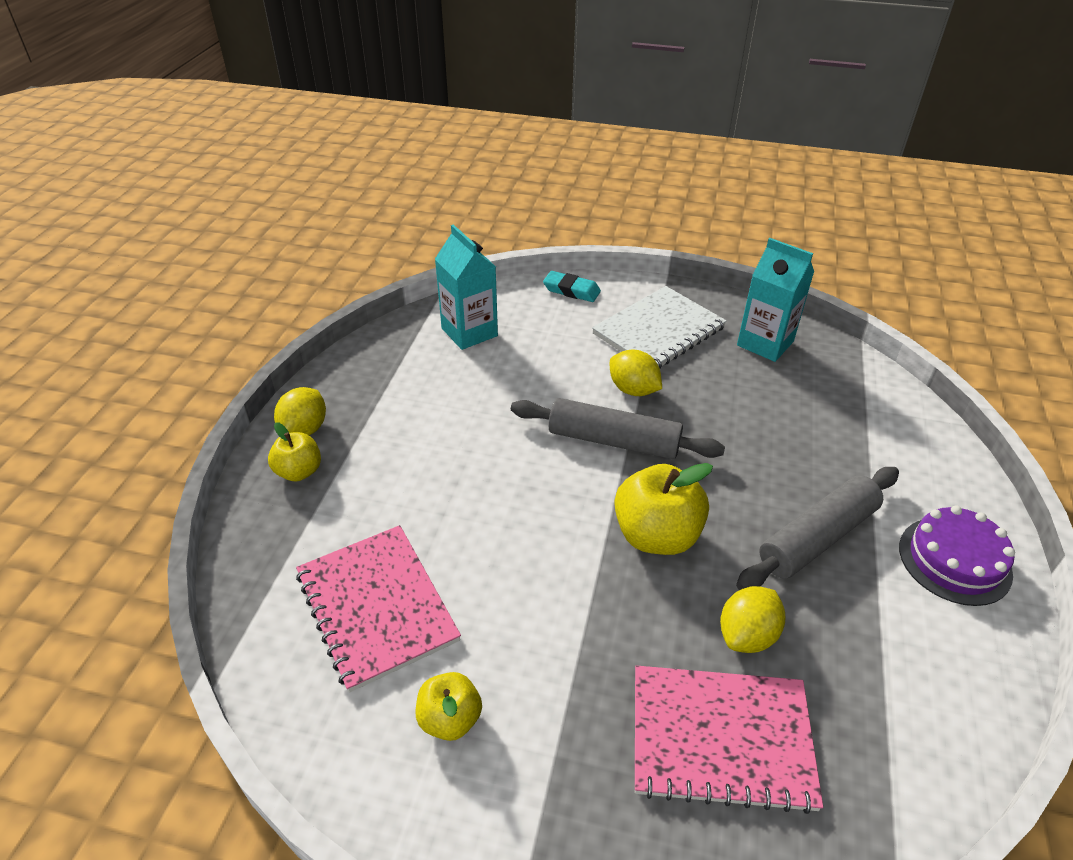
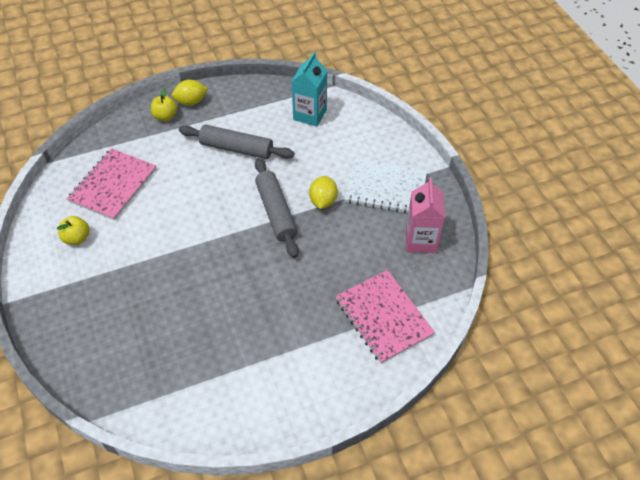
camera: 55 degrees right, 10 degrees up
(571, 290) = (386, 134): turquoise eraser -> none
(656, 535) = (223, 258): yellow apple -> none
(721, 738) = (124, 331): pink notebook -> pink notebook (383, 317)
(747, 635) = (186, 319): yellow lemon -> none
(765, 343) = (420, 240): turquoise carton -> pink carton
(817, 537) = (272, 324): grey rolling pin -> grey rolling pin (236, 148)
(954, 560) = (302, 392): purple cake -> none

